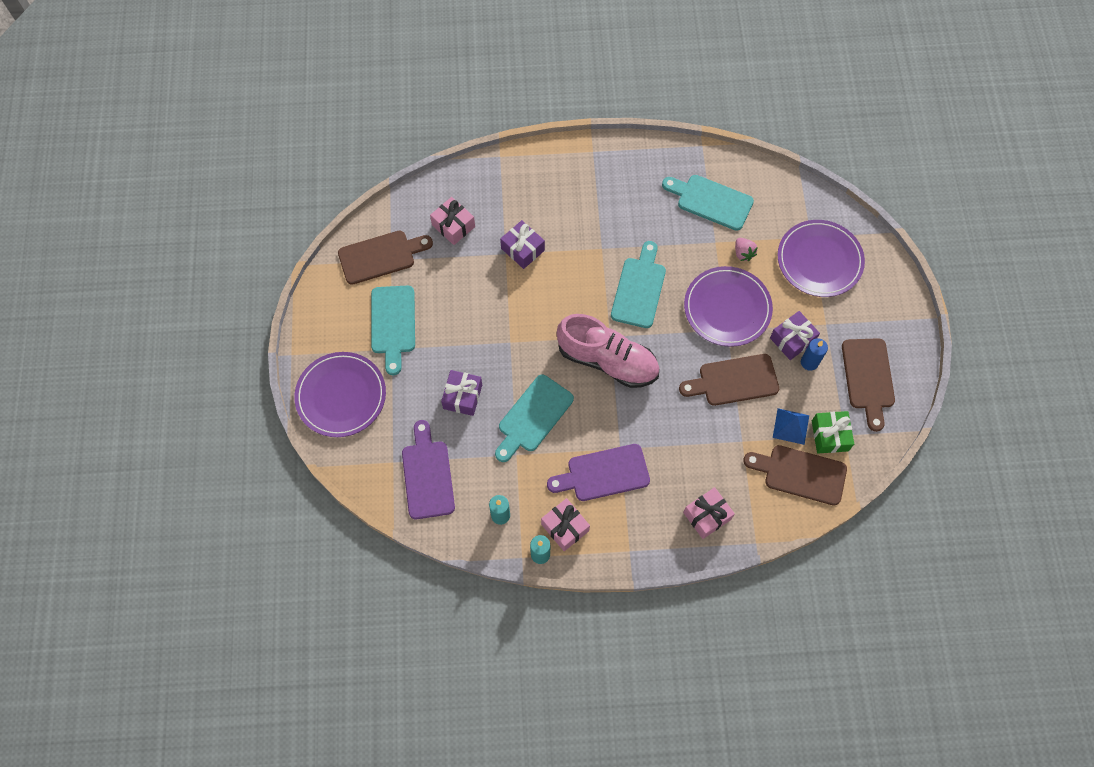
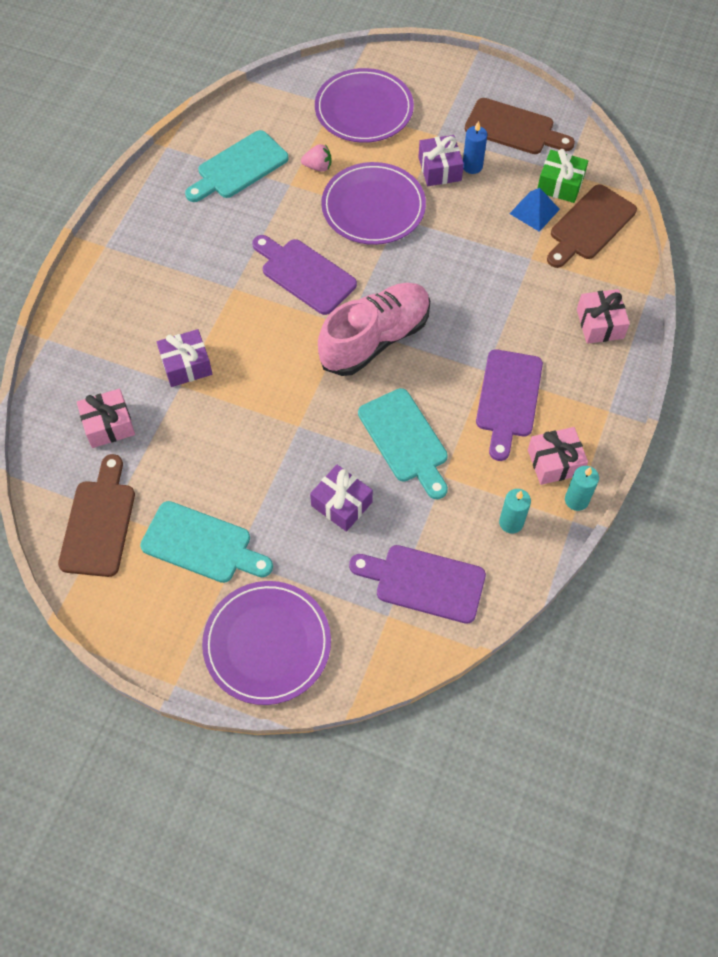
camera: 65 degrees left, 5 degrees down
(639, 289) = (305, 274): turquoise cutting board -> purple cutting board
(734, 381) = (459, 236): brown cutting board -> none

